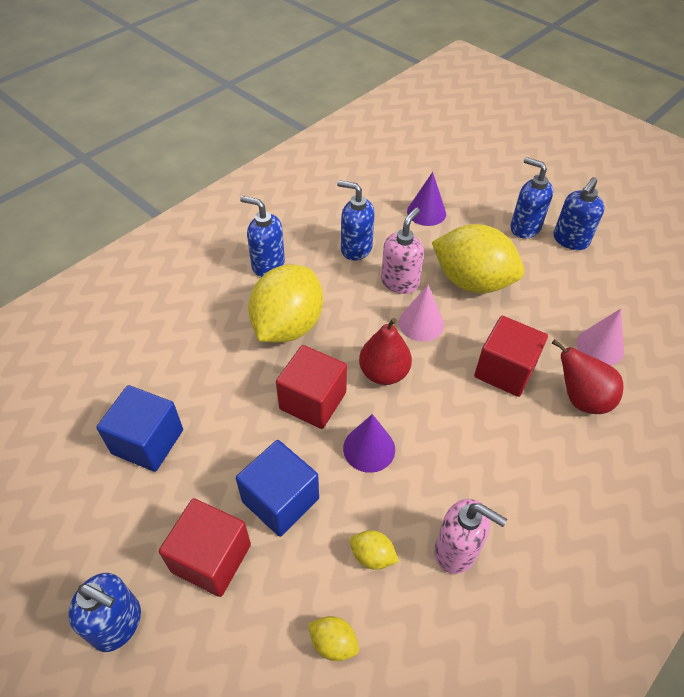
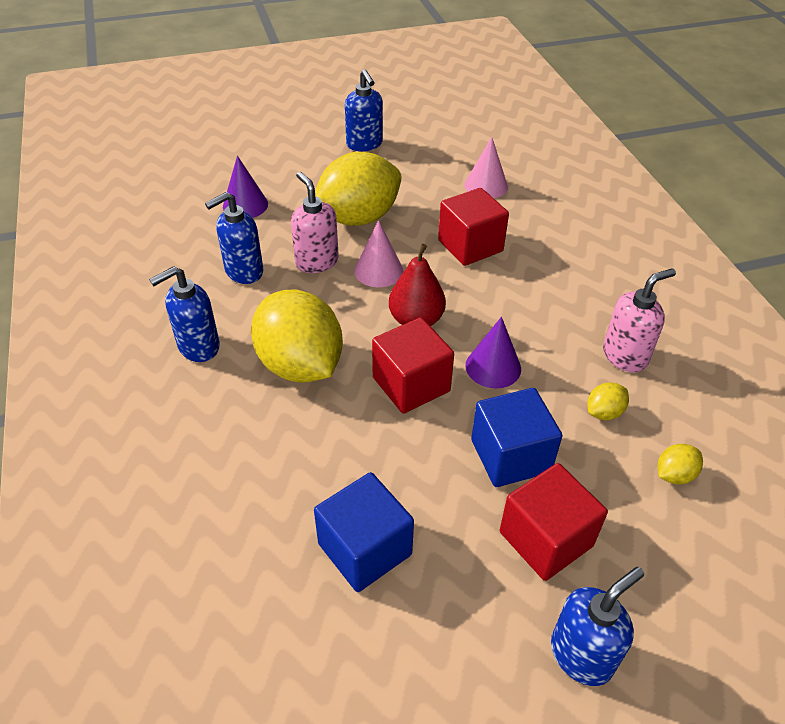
camera: 60 degrees left, 5 degrees down
(524, 228) = (326, 160): blue soap dispenser -> none
(581, 399) = (528, 220): red pear -> none

